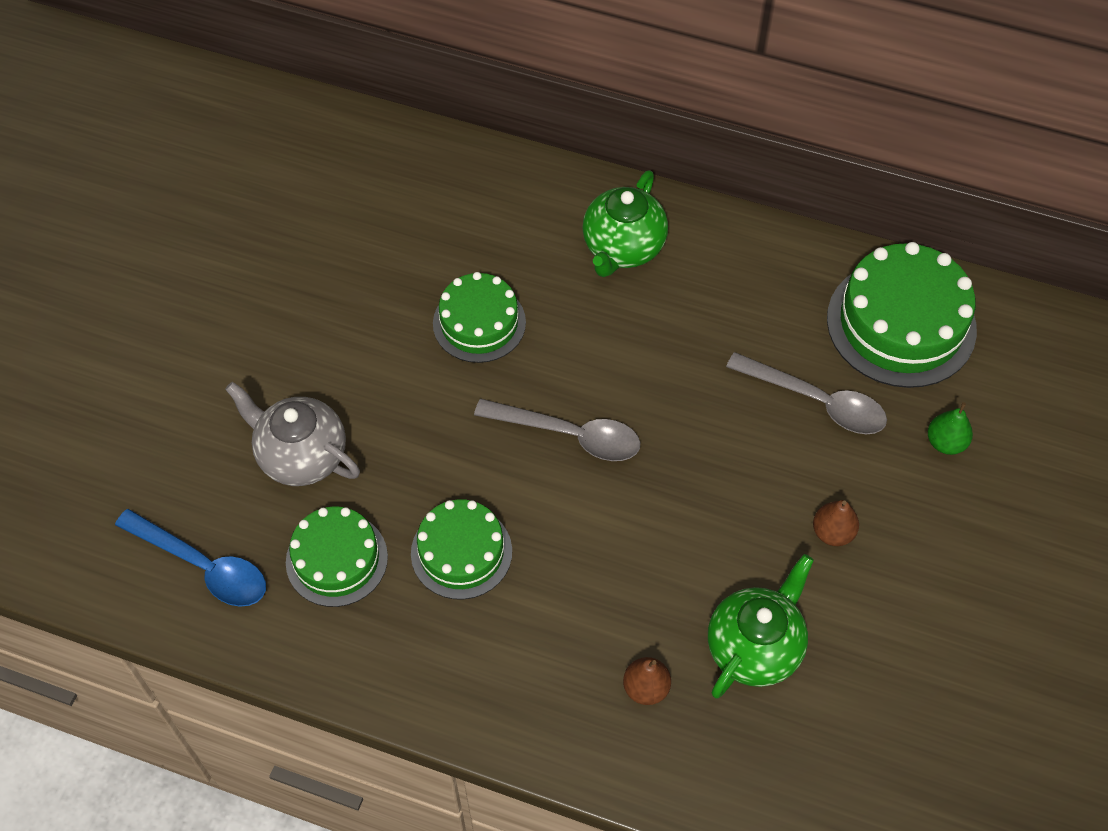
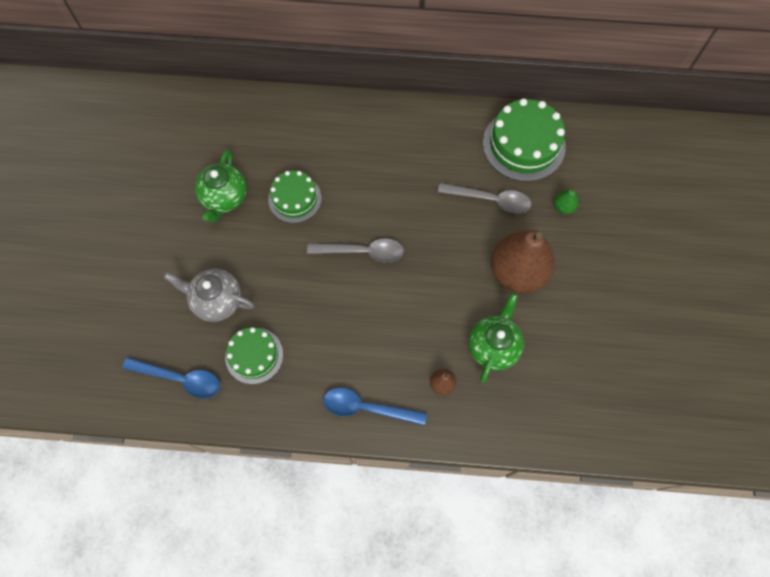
camera: 15 degrees left, 10 degrees up
(461, 552) = (322, 334): green cake -> none
(503, 694) = (367, 408): none -> blue spoon
(623, 248) = (362, 136): green teapot -> green teapot (224, 198)
(832, 532) = (517, 272): brown pear -> brown pear, size x2.46

